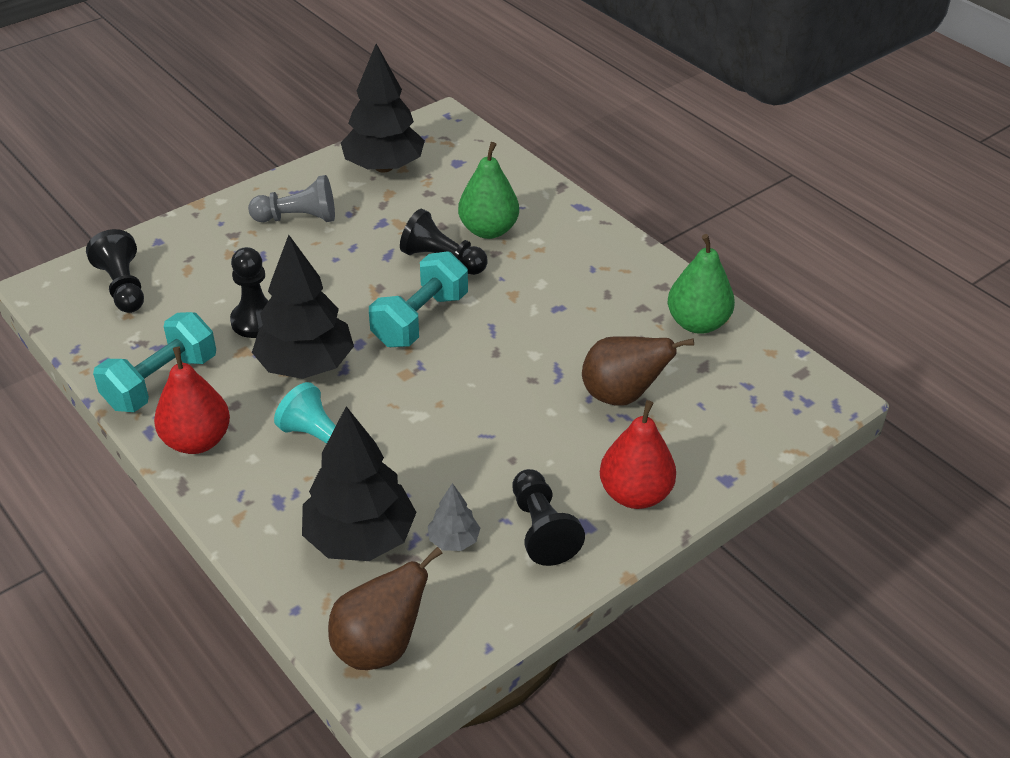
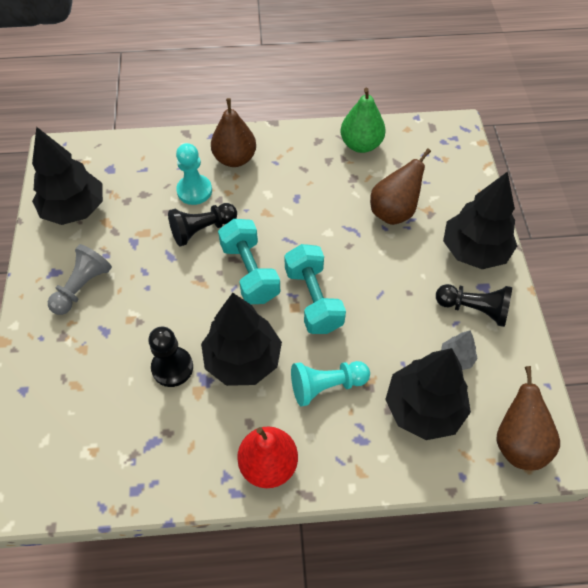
camera: 55 degrees left, 15 degrees up
(123, 287) = (57, 439): black pawn -> none
(161, 382) = (189, 461): turquoise dumbbell -> turquoise dumbbell (313, 299)
(488, 230) = (194, 191): green pear -> turquoise pawn
(564, 237) = (235, 159): none -> brown pear
(635, 494) = (474, 250): red pear -> black tree

